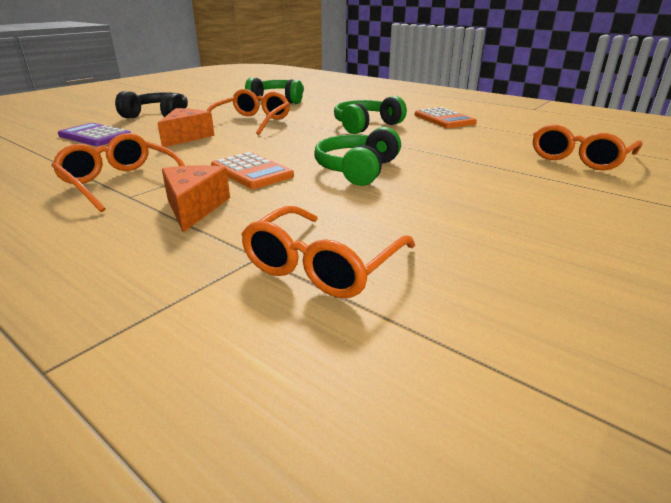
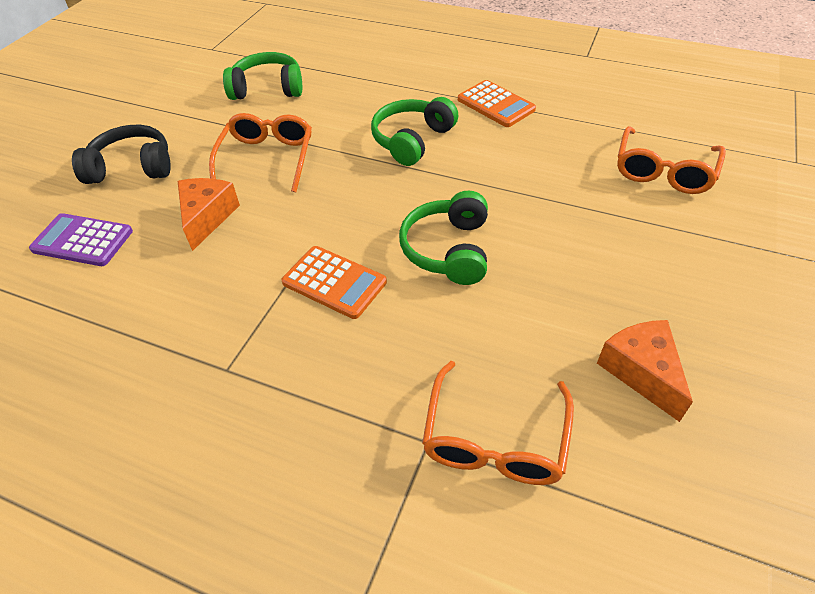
camera: 15 degrees left, 20 degrees up
(121, 183) = (197, 344): orange glasses -> none
(194, 207) = (314, 373): orange cheese -> orange cheese (641, 371)

